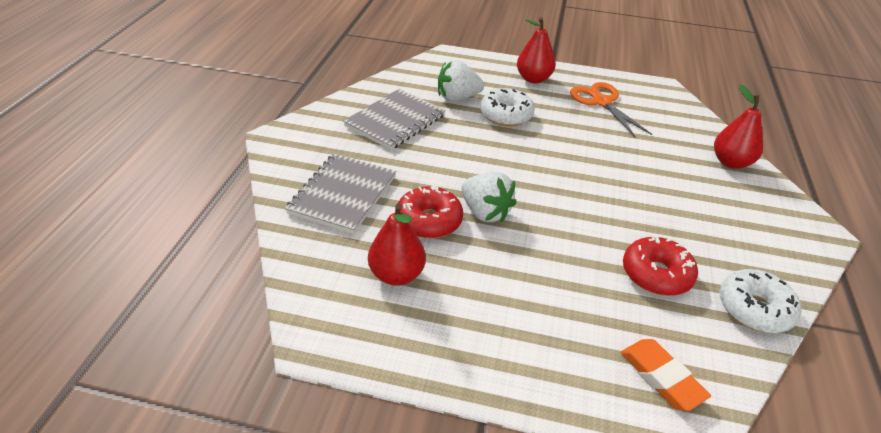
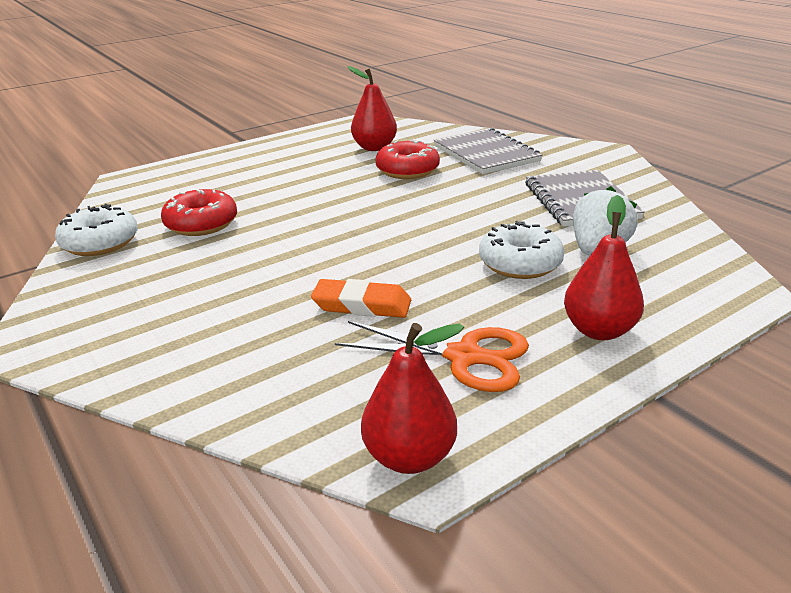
camera: 135 degrees right, 10 degrees down
(485, 212) = (382, 191): white strawberry -> none
(661, 377) = (157, 185): orange eraser -> orange eraser (362, 305)
(730, 162) = (192, 375): red pear -> red pear (409, 457)

